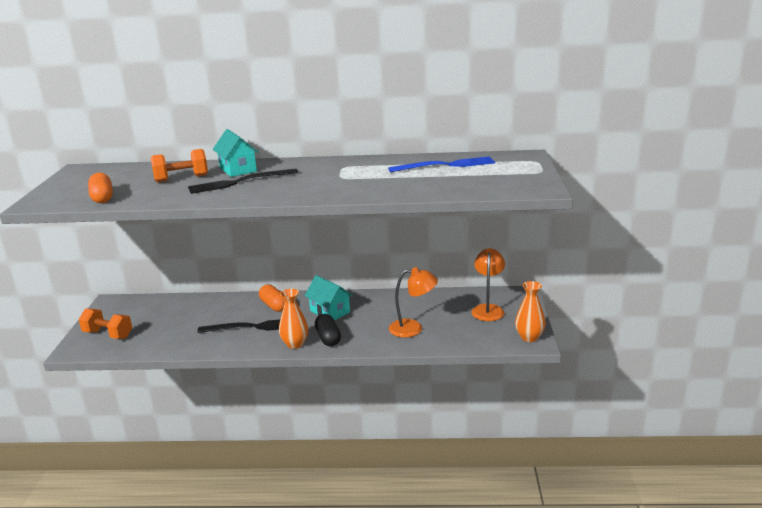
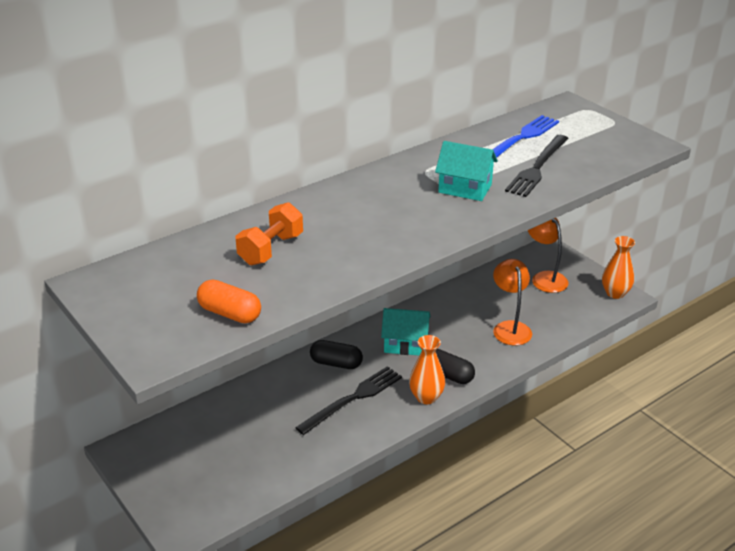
camera: 40 degrees left, 10 degrees up
(108, 334) = (193, 490): orange dumbbell -> none
(238, 169) = (312, 213): turquoise house -> turquoise house (465, 188)
(239, 182) = (353, 231): black fork -> black fork (537, 167)
(274, 305) = (336, 363): orange capsule -> black capsule
(413, 328) = (510, 328): orange lamp -> orange lamp turned 60 degrees counterclockwise

